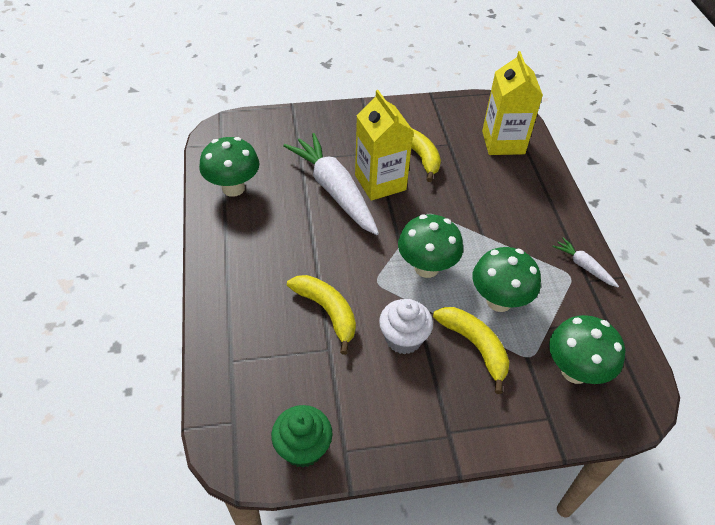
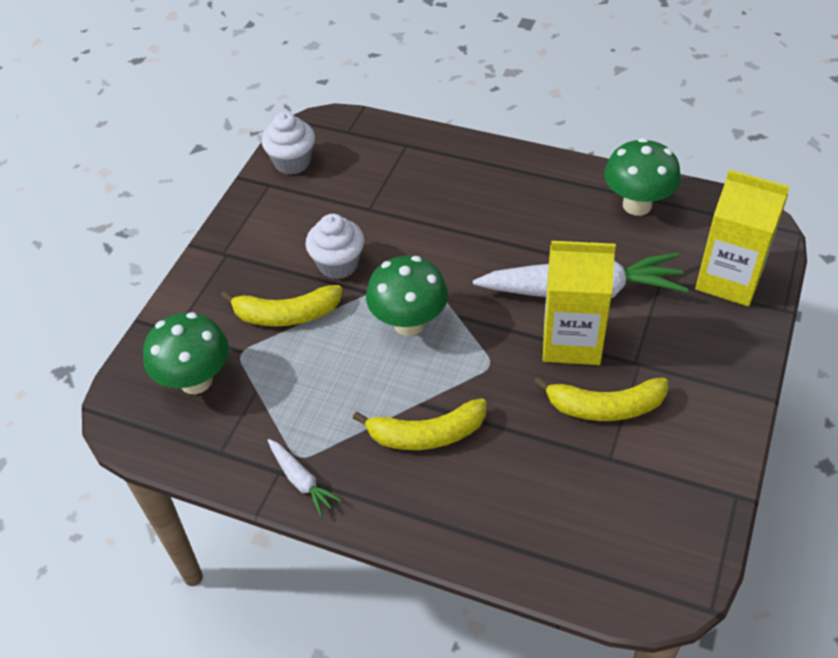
camera: 125 degrees right, 0 degrees up
(303, 448) = (292, 162): green cupcake -> white cupcake
(327, 312) = (410, 222): yellow banana -> yellow banana (426, 434)
(499, 301) = (320, 365): green mushroom -> none
(503, 142) = (577, 533): yellow carton -> yellow carton (729, 279)
(583, 266) = (301, 481): white carrot -> white carrot turned 60 degrees clockwise

